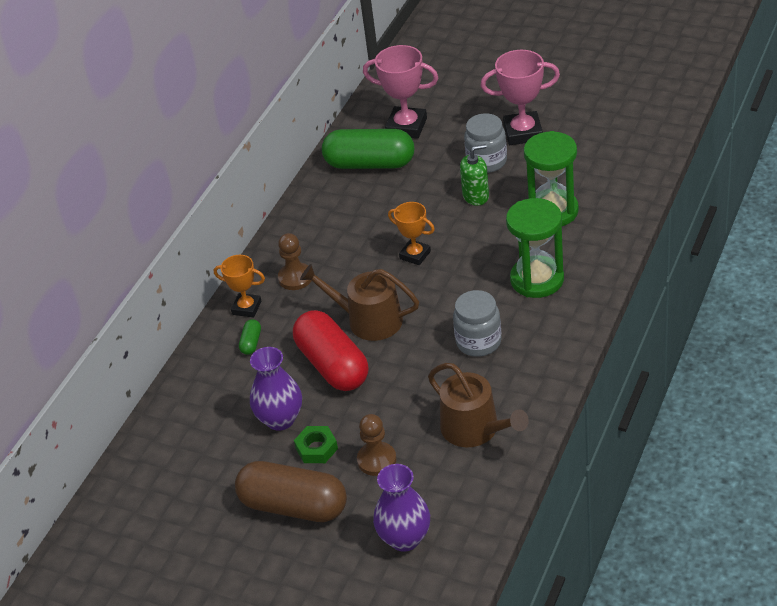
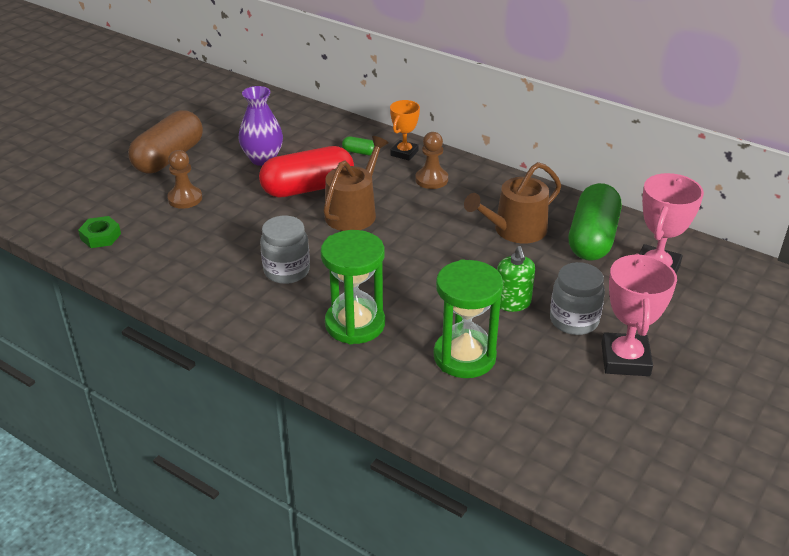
camera: 95 degrees right, 5 degrees down
(316, 448) = (219, 172): green nut -> green nut (100, 236)
(405, 538) = (95, 202): purple vase -> none
(415, 255) = (432, 249): orange trophy -> none
(475, 429) = (180, 253): brown watering can -> brown watering can (515, 230)

